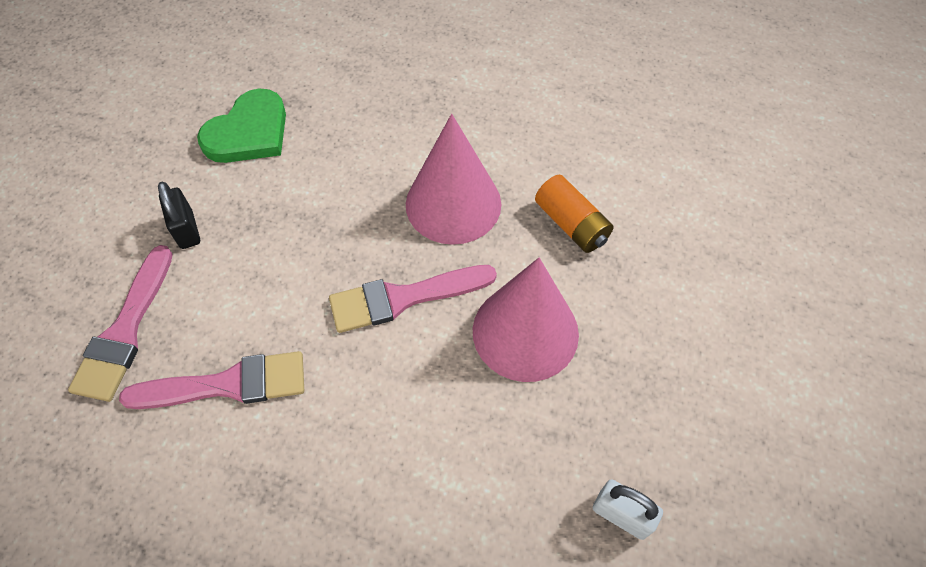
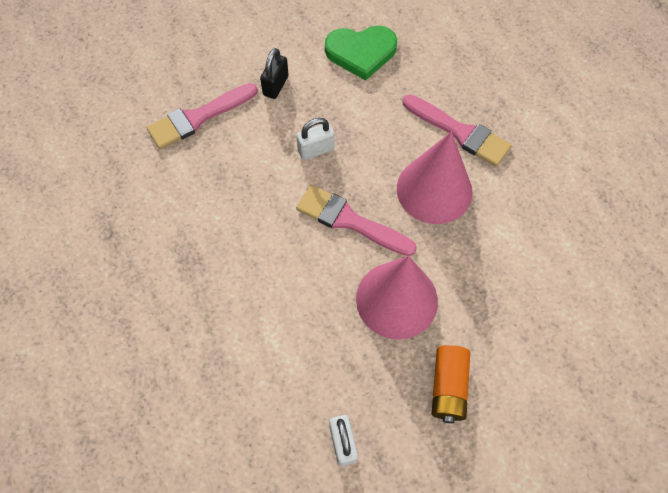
camera: 45 degrees right, 5 degrees up
(227, 384) = (218, 188): pink brush -> pink brush (460, 132)
(298, 259) = (316, 150): none -> white padlock
(571, 224) = (493, 262): orange battery -> orange battery (448, 387)

